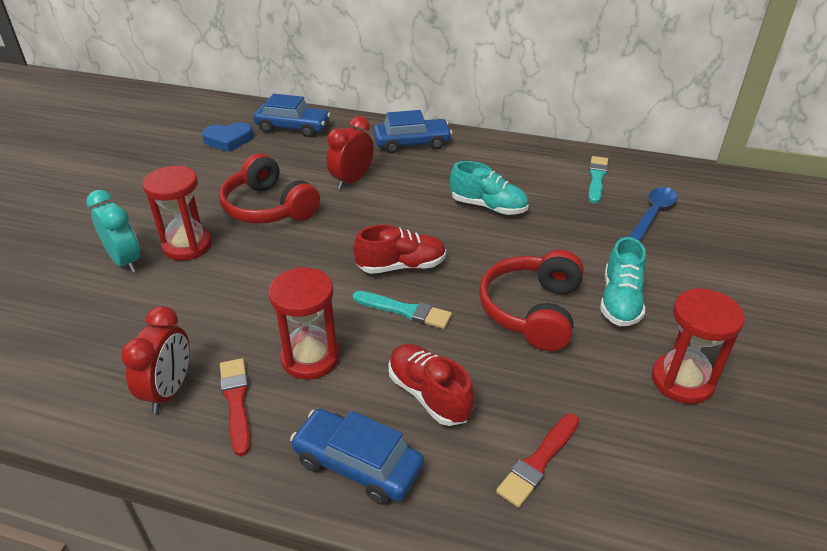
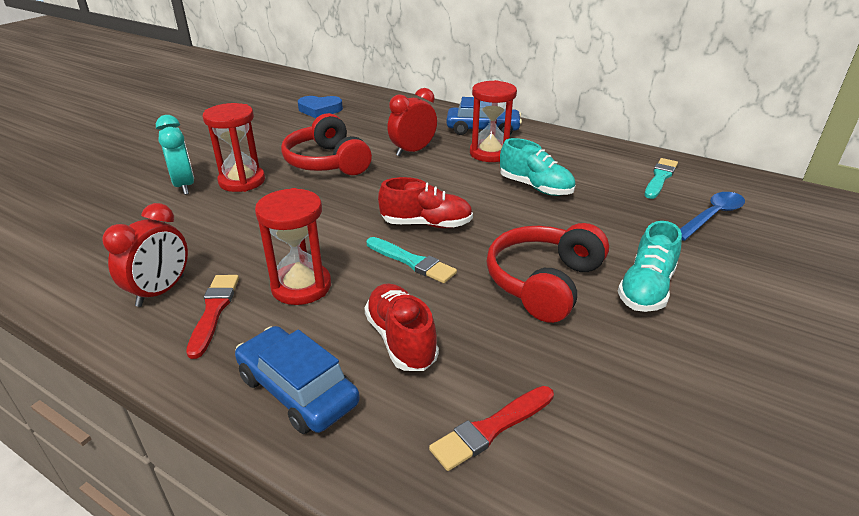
camera: 15 degrees right, 5 degrees down
(293, 127) = (380, 107): blue car -> none
(682, 381) = (694, 379): red hourglass -> red hourglass (490, 153)

